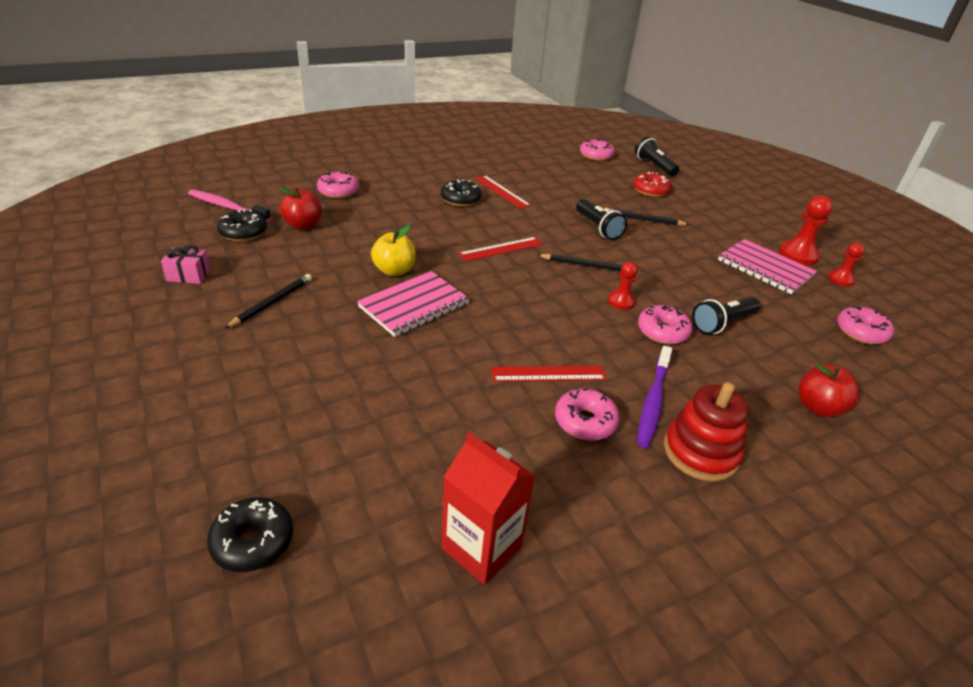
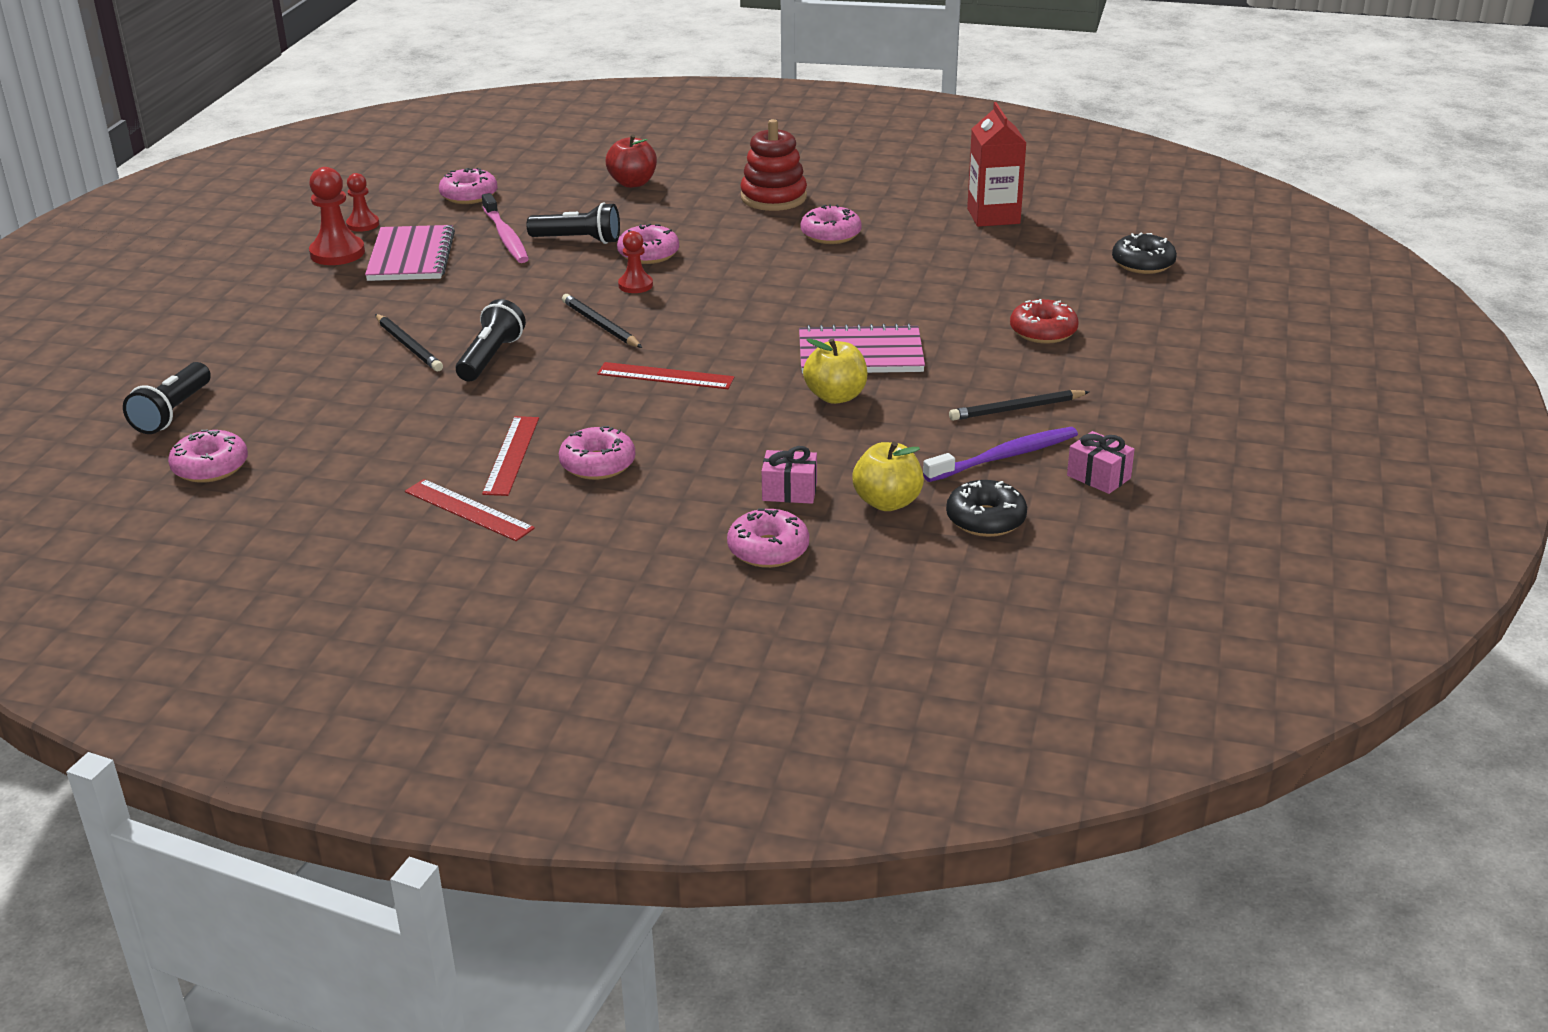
camera: 135 degrees left, 5 degrees down
(227, 207) = (978, 580): pink toothbrush -> pink toothbrush (505, 236)
(303, 225) = (887, 502): red apple -> yellow apple
(358, 215) = (789, 491): none -> pink gift
(460, 199) = (598, 464): black donut -> pink donut
(548, 374) = (811, 265): red ruler -> red ruler (468, 510)
(650, 190) = (291, 378): red donut -> red donut (1043, 332)
(653, 401) = (754, 225): purple toothbrush -> purple toothbrush (1004, 457)

